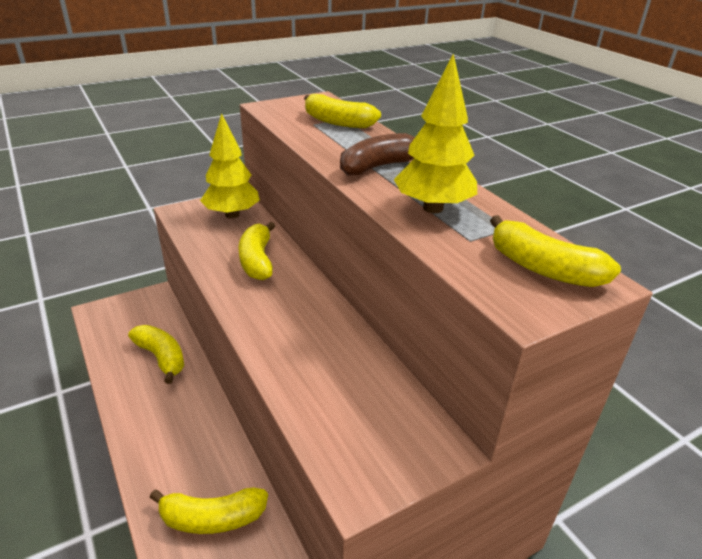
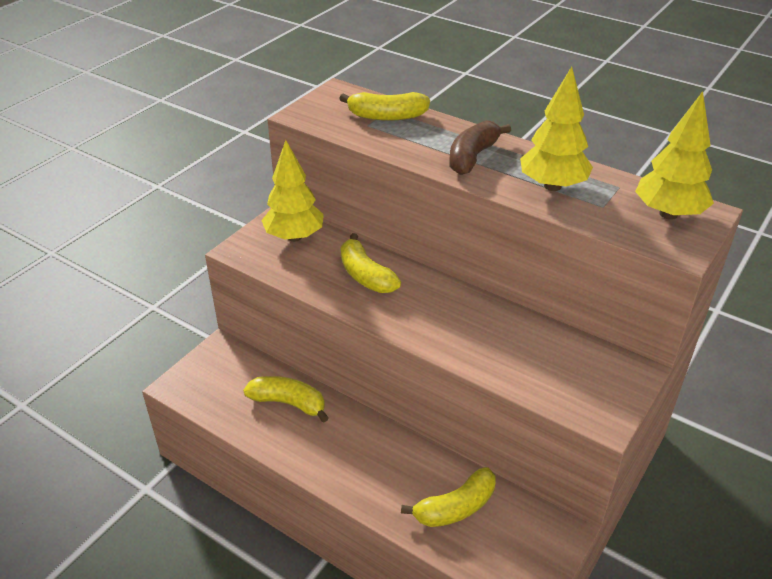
camera: 25 degrees left, 5 degrees up
(543, 268) = (668, 214): yellow banana -> yellow tree

